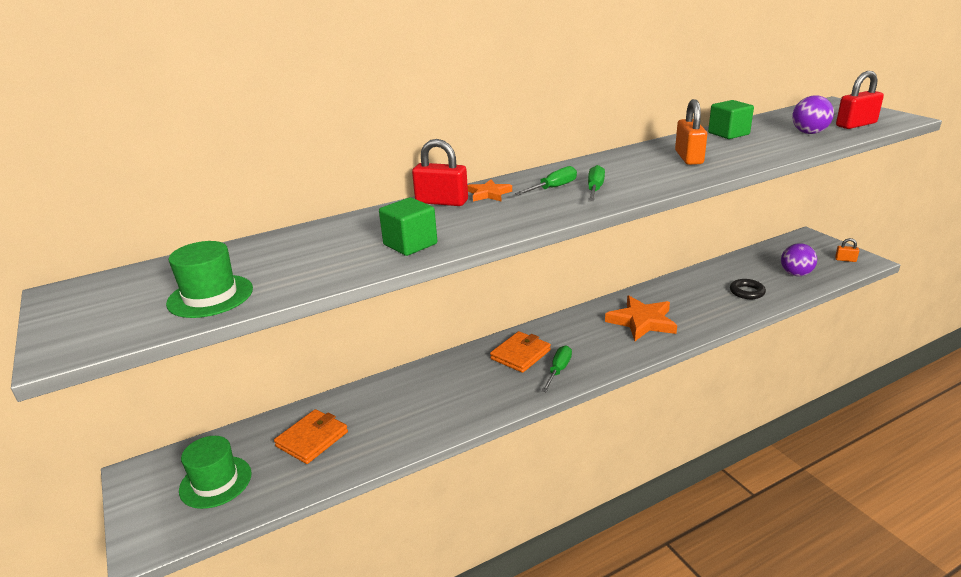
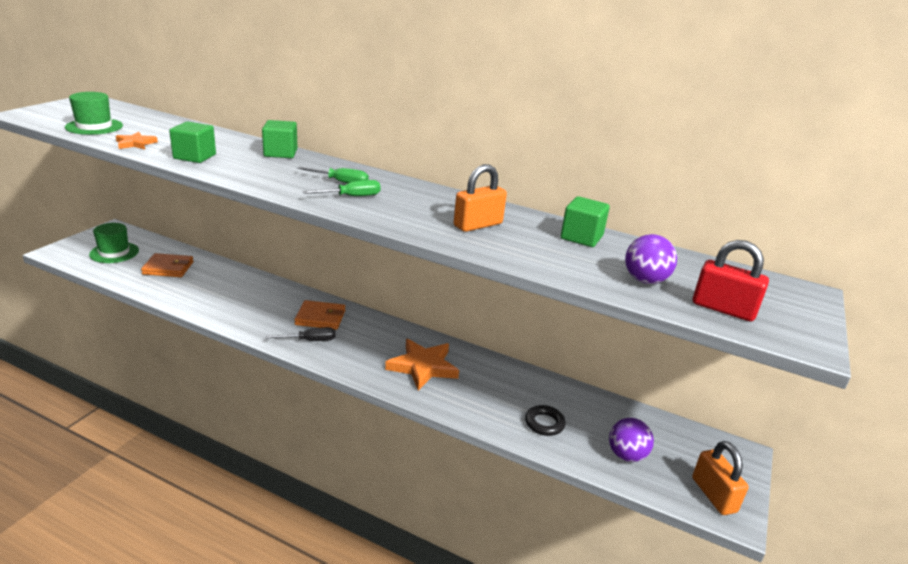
camera: 50 degrees right, 0 degrees up
(441, 202) = (280, 153): red padlock -> green cube
(489, 194) = (309, 164): orange star -> orange star (135, 143)
(558, 370) = (310, 340): green screwdriver -> black screwdriver
(845, 260) = (713, 495): orange padlock -> orange padlock, size x1.93

